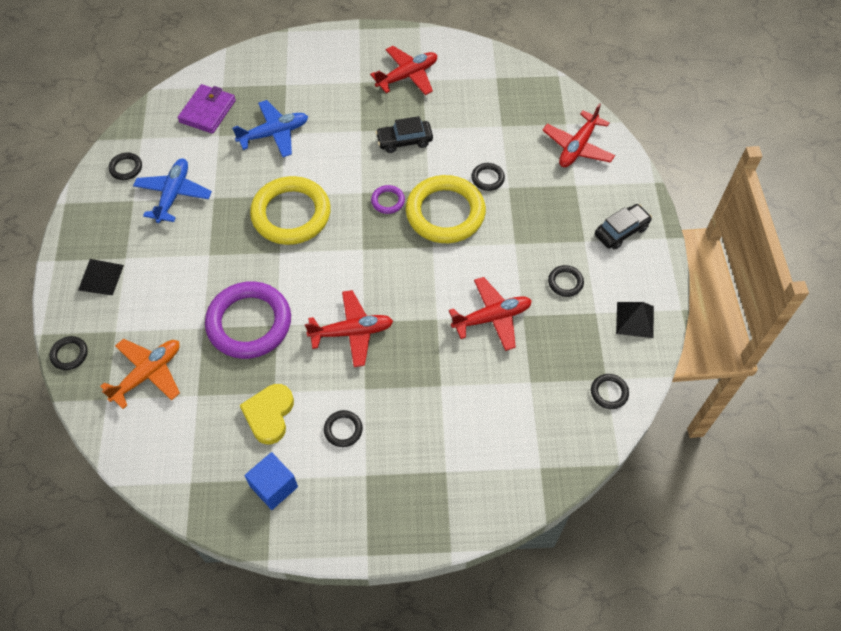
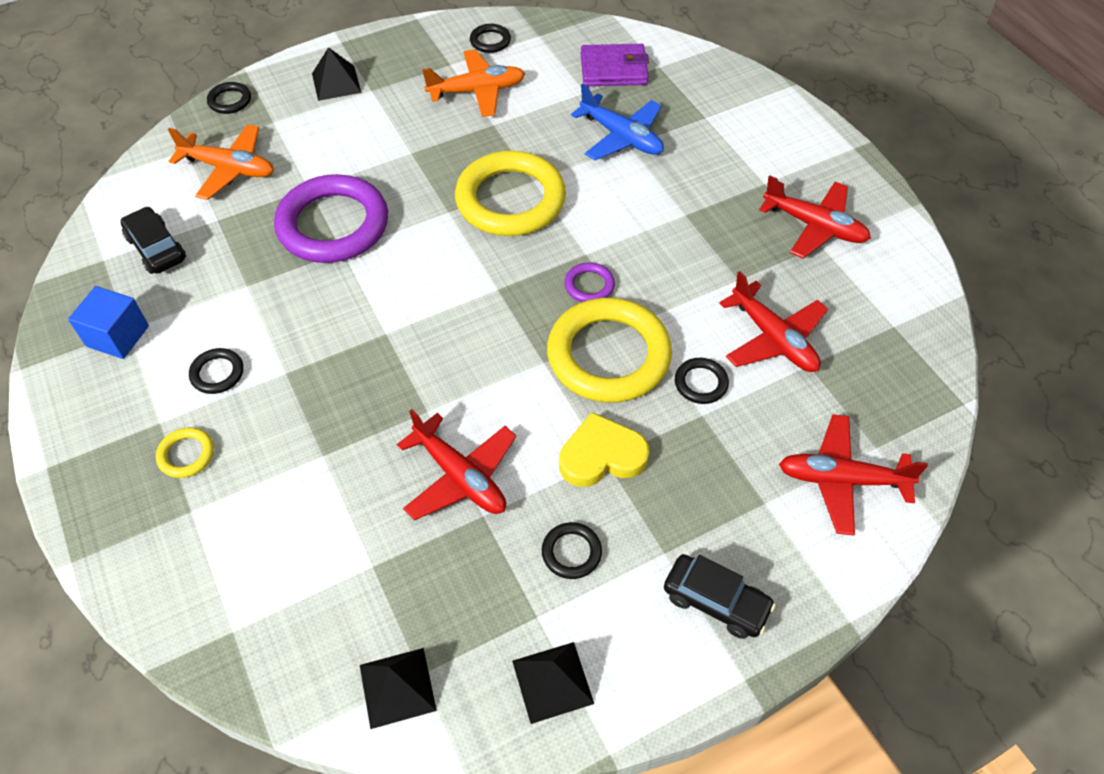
camera: 65 degrees right, 5 degrees down
(173, 194) = (477, 91): blue plane -> orange plane
(269, 415) = (214, 293): yellow heart -> yellow heart (601, 456)
(352, 332) = (364, 327): red plane -> red plane (773, 339)
(401, 464) = (186, 455): none -> yellow ring
(404, 141) = (700, 265): black car -> black car (156, 248)
(609, 392) = (397, 687): black ring -> black pyramid

